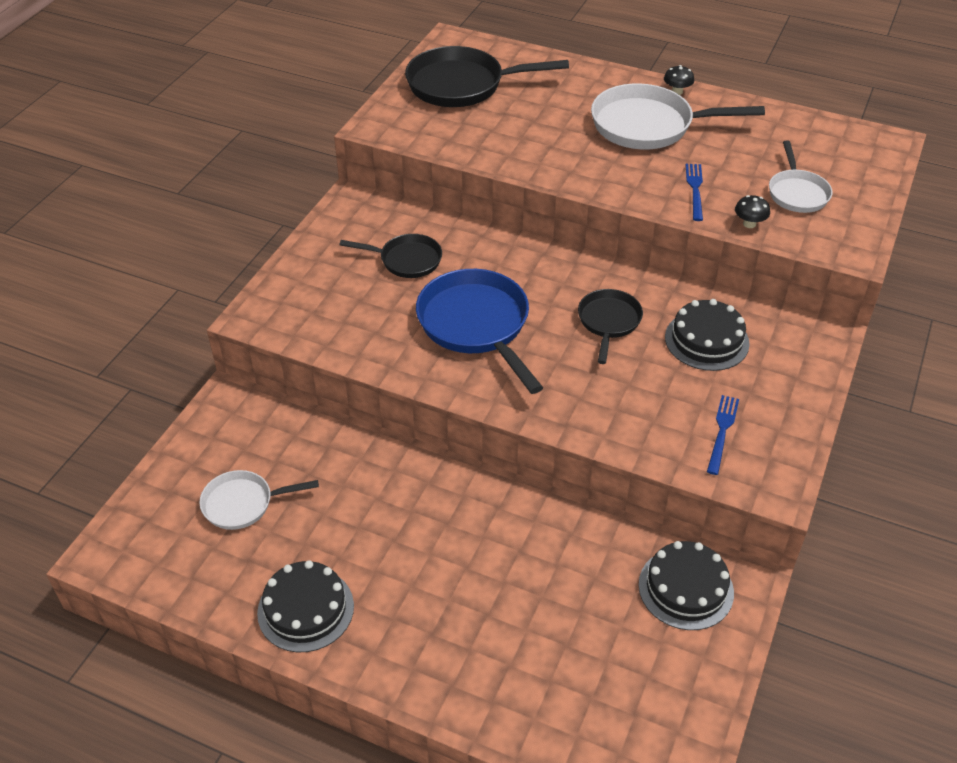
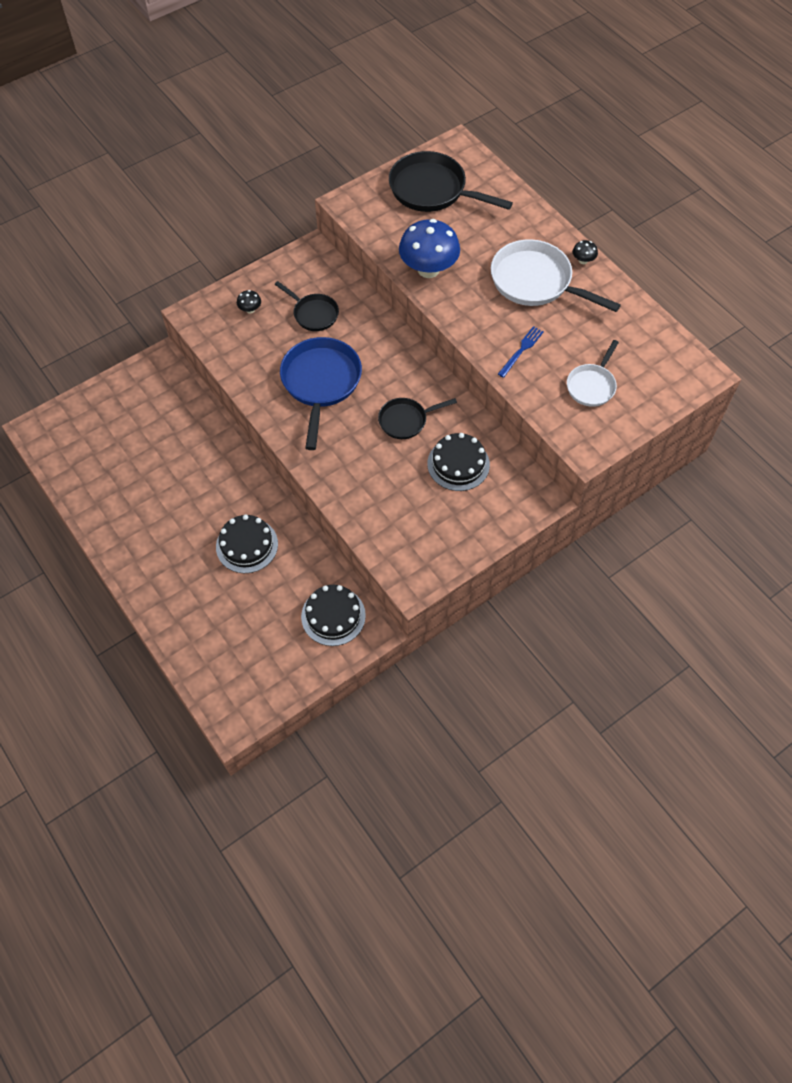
camera: 30 degrees right, 15 degrees up
(243, 503) = (126, 434): white pan -> none
(305, 609) = (117, 516): black cake -> black cake (247, 545)
(525, 154) = (428, 269): none -> blue mushroom
(609, 322) = (406, 420): black pan -> black pan turned 150 degrees counterclockwise
(722, 431) = (412, 531): blue fork -> none
(749, 224) = (534, 395): black mushroom -> black mushroom (250, 309)

